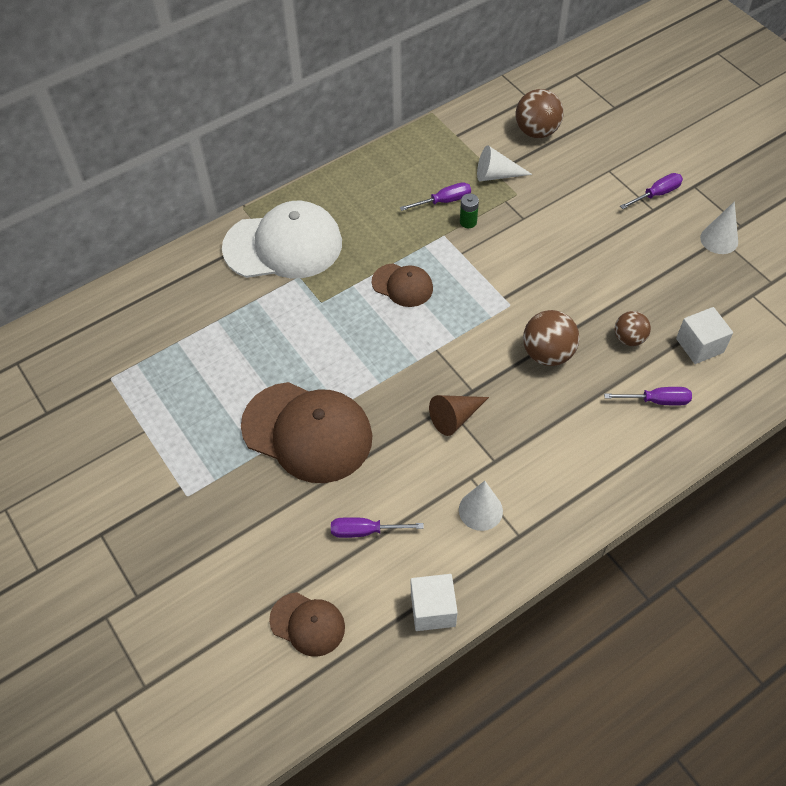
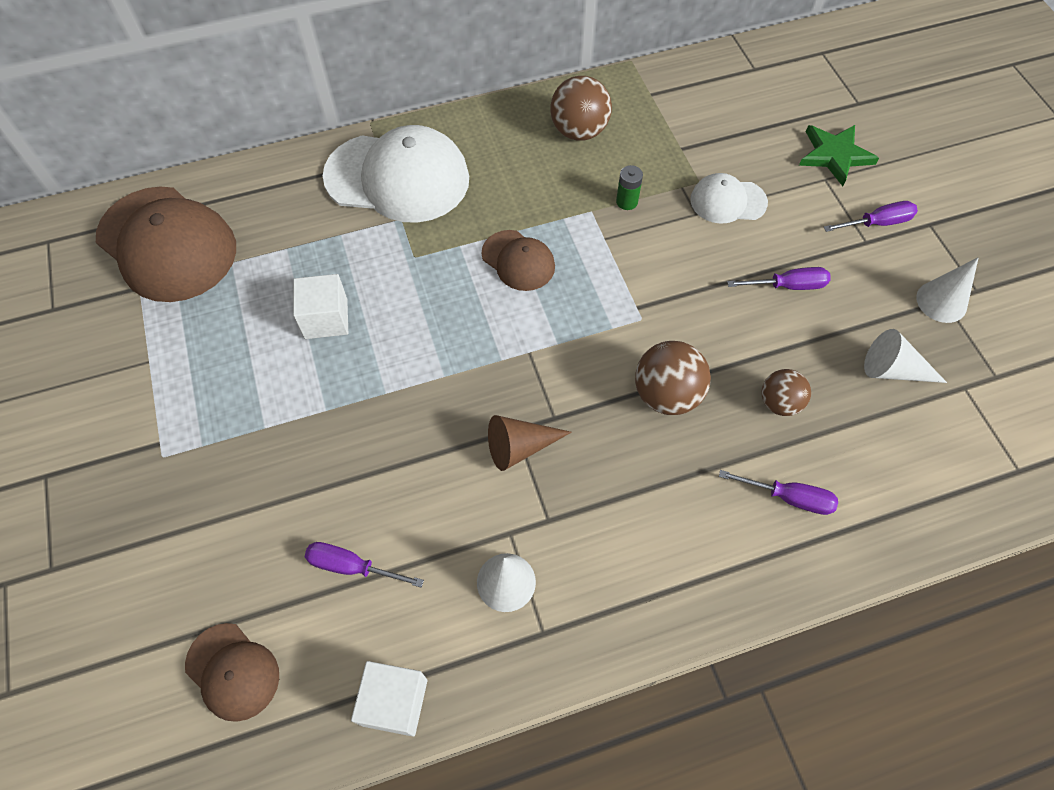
camera: 15 degrees right, 5 degrees up
(307, 432) = (333, 416): brown cap -> brown cap (167, 244)
(444, 201) = (607, 169): purple screwdriver -> purple screwdriver (788, 286)
(496, 175) = (682, 152): white cone -> white cone (893, 370)
(536, 131) = (750, 111): brown ball -> brown ball (579, 131)
(543, 203) = (727, 201): none -> white cap
(610, 151) = (835, 155): none -> green star
(699, 345) = (870, 437): white cube -> white cube (326, 319)

